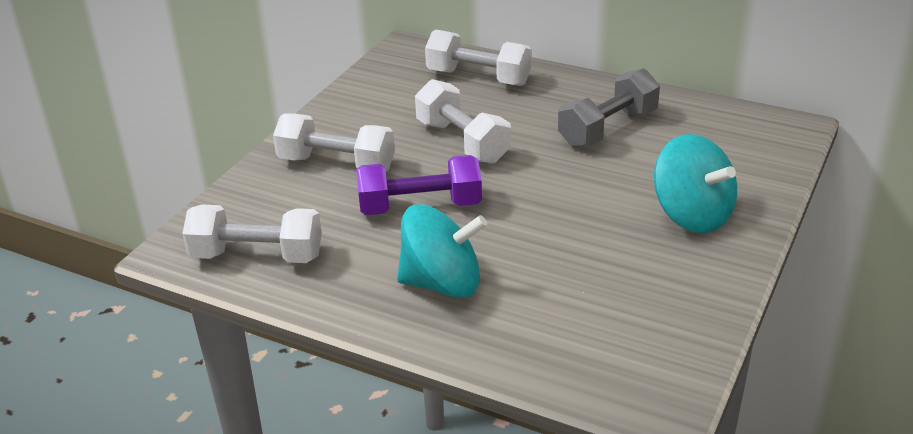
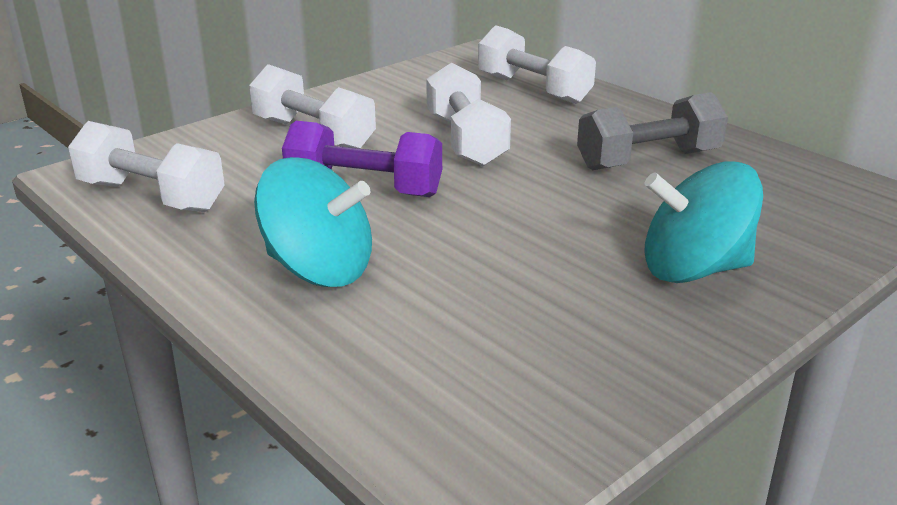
camera: 20 degrees right, 5 degrees down
(692, 215) = (693, 269): turquoise spinning top -> turquoise spinning top turned 105 degrees clockwise

